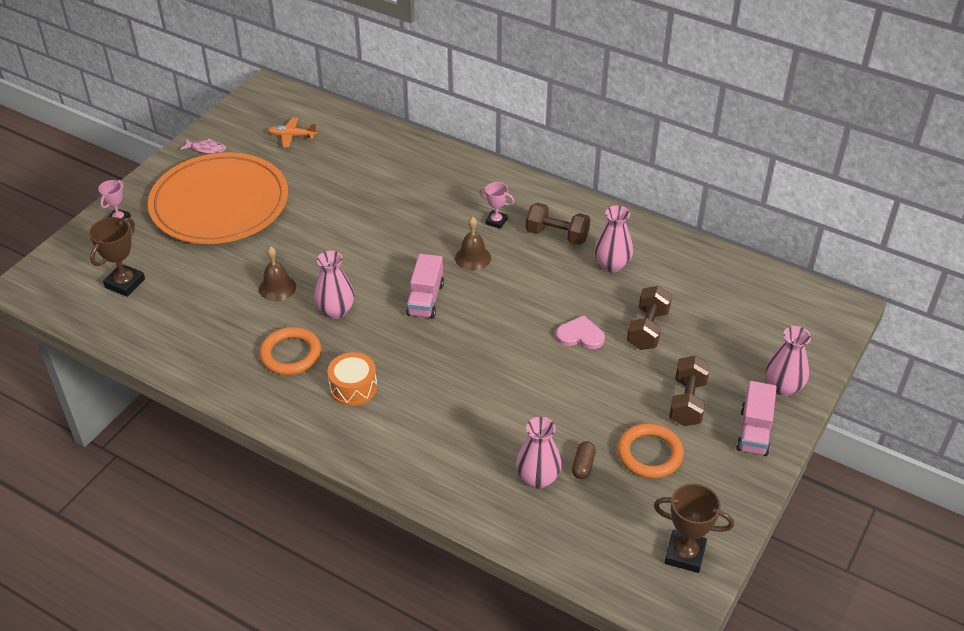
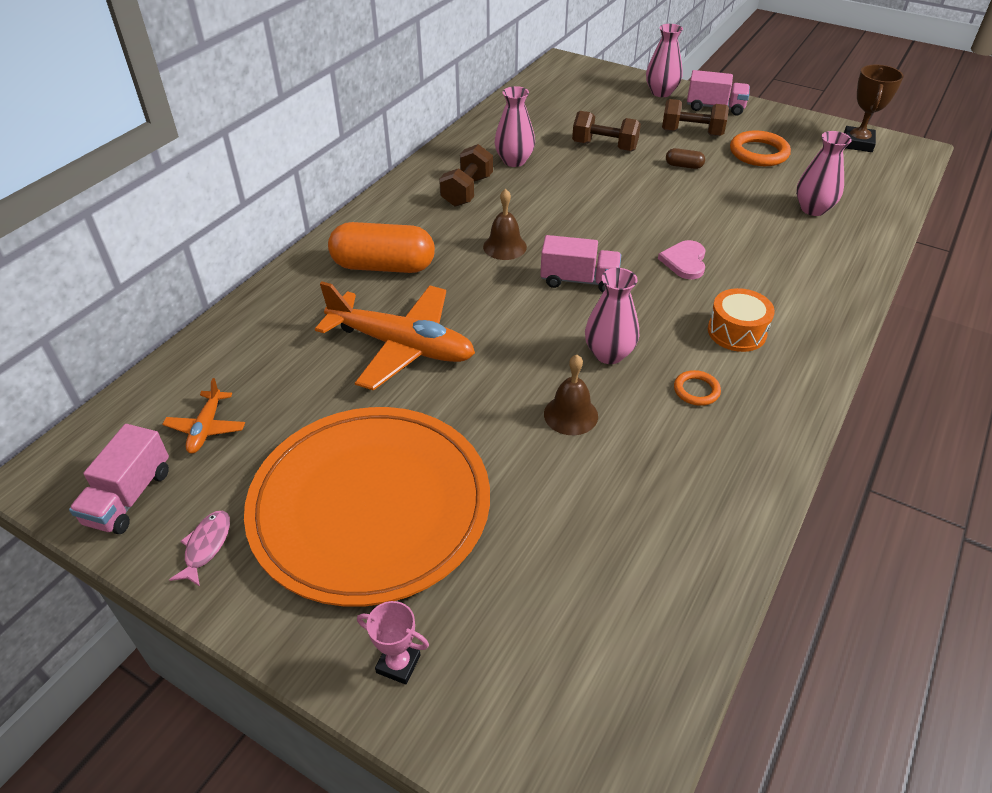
camera: 90 degrees left, 0 degrees up
(125, 283) = (577, 619): brown trophy -> none
(245, 118) = (129, 497): none -> pink truck
(291, 354) = (696, 390): orange ring -> orange ring, size x0.56
(355, 208) = (402, 346): none -> orange plane
(448, 194) = (383, 266): none -> orange capsule
(496, 221) = (440, 230): pink trophy -> none
(580, 335) = (619, 181): pink heart -> pink heart (684, 261)
(583, 465) = (787, 185): brown capsule -> brown capsule (683, 166)

